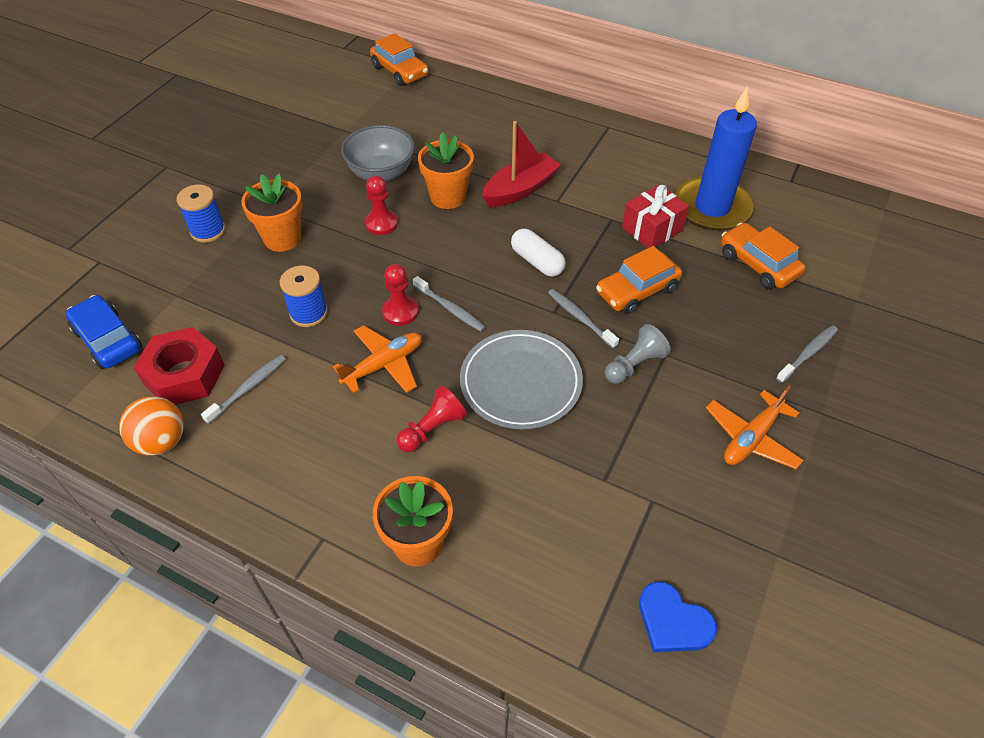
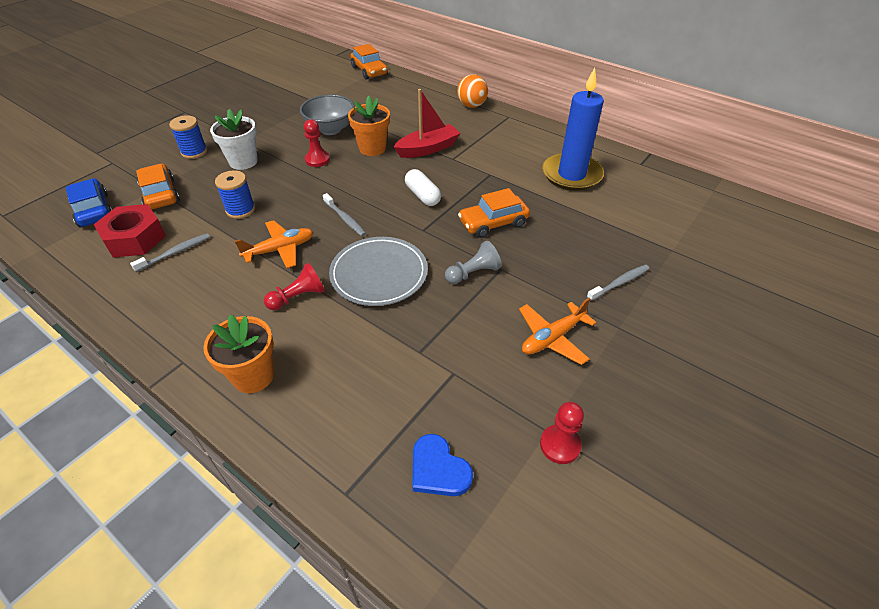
camera: 10 degrees right, 5 degrees down
(161, 441) = (98, 279): orange ball -> orange ball (471, 105)
(282, 238) = (243, 162): orange flower pot -> white flower pot
(400, 312) = (307, 216): red pawn -> red pawn (560, 445)
(580, 318) = (442, 236): grey toothbrush -> none
(652, 229) = (519, 184): red gift -> none
(758, 264) = (596, 216): orange car -> orange car (160, 194)

